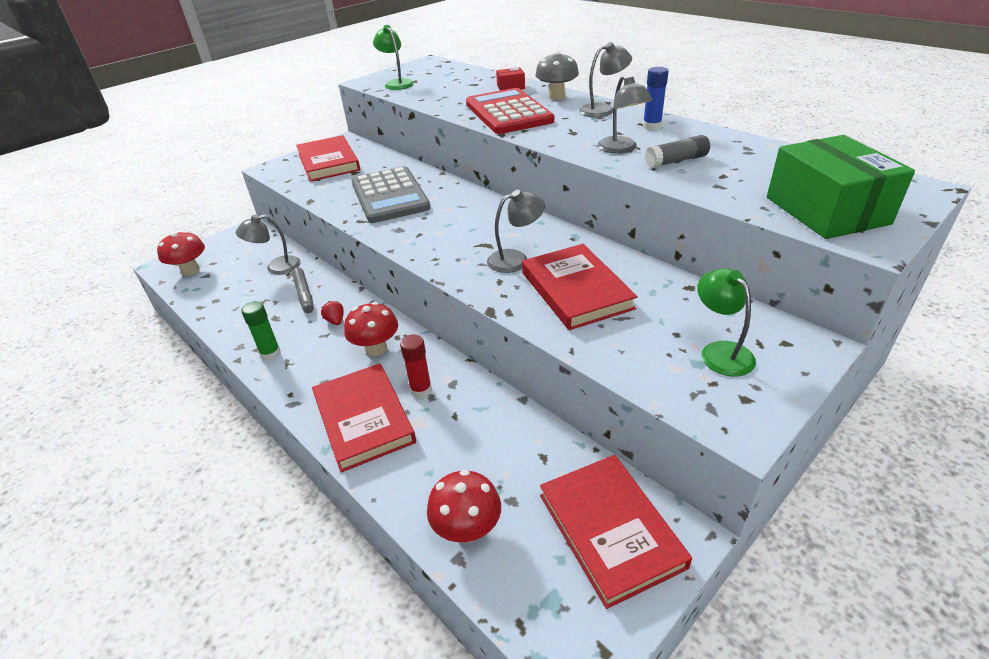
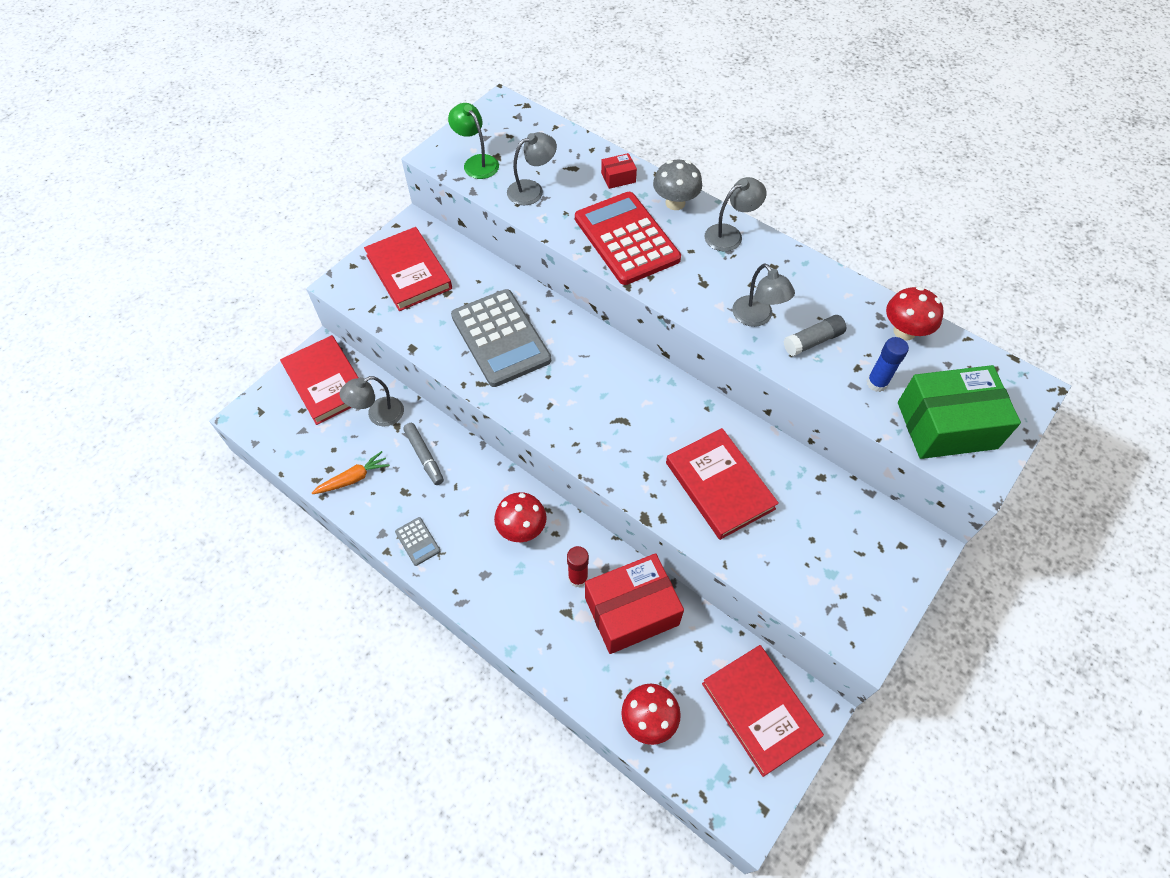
camera: 10 degrees left, 20 degrees up
(190, 270) = (281, 423): red mushroom -> red mushroom (904, 331)
(233, 307) = (353, 478): none -> orange carrot
(270, 353) = (417, 541): green glue stick -> grey calculator
(335, 321) = (470, 493): red strawberry -> none
(364, 419) = (534, 615): red book -> red book (326, 382)
(471, 421) = (631, 611): none -> red box
(515, 259) = (656, 442): grey lamp -> grey lamp (532, 190)
(651, 126) = (784, 272): blue glue stick -> blue glue stick (876, 383)
(720, 351) = (849, 559): green lamp -> none
(826, 210) = (946, 425): green box -> green box turned 75 degrees counterclockwise

